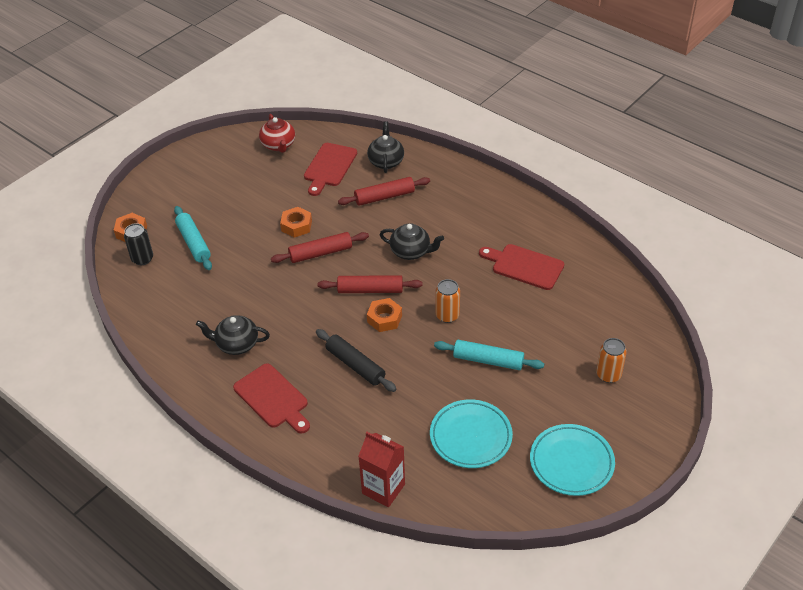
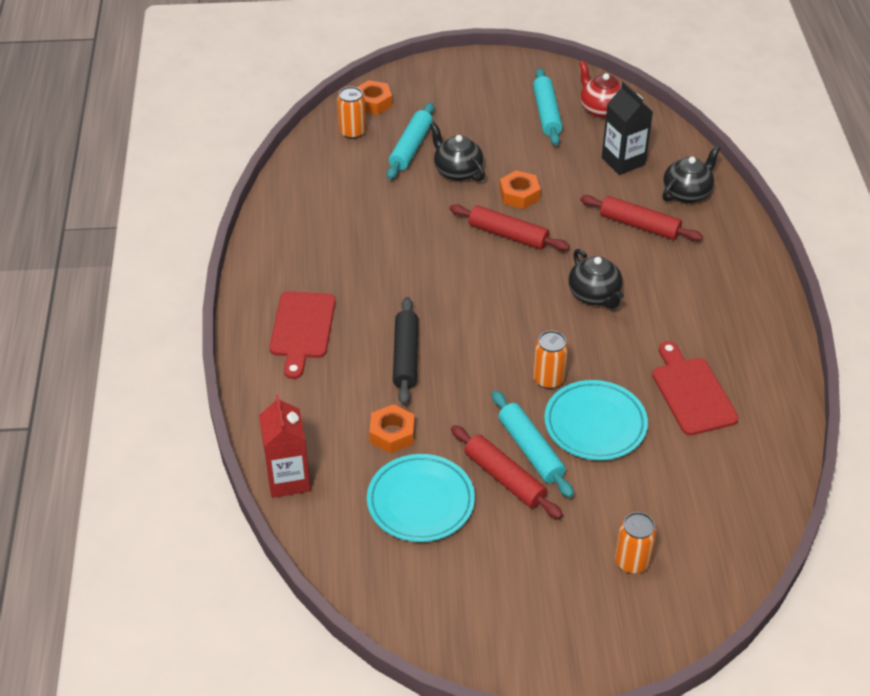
camera: 45 degrees right, 0 degrees up
(142, 259) = (352, 132): black can -> orange can
(236, 344) = (332, 261): black teapot -> black teapot (457, 171)
(250, 168) = (546, 113): none -> turquoise rolling pin
(278, 145) = (601, 109): red teapot -> red teapot turned 120 degrees clockwise
(329, 167) = (623, 161): red cutting board -> black carton
(370, 290) = (508, 301): red rolling pin -> red rolling pin (504, 478)
(384, 319) = (486, 336): orange nut -> orange nut (392, 434)
(571, 462) = (480, 606): turquoise plate -> turquoise plate (595, 424)

